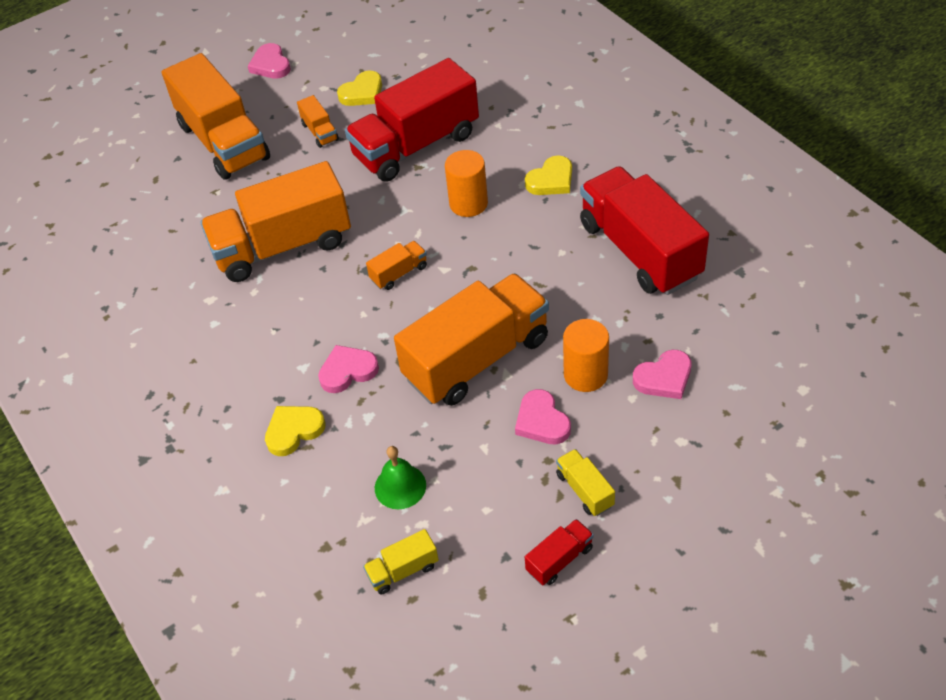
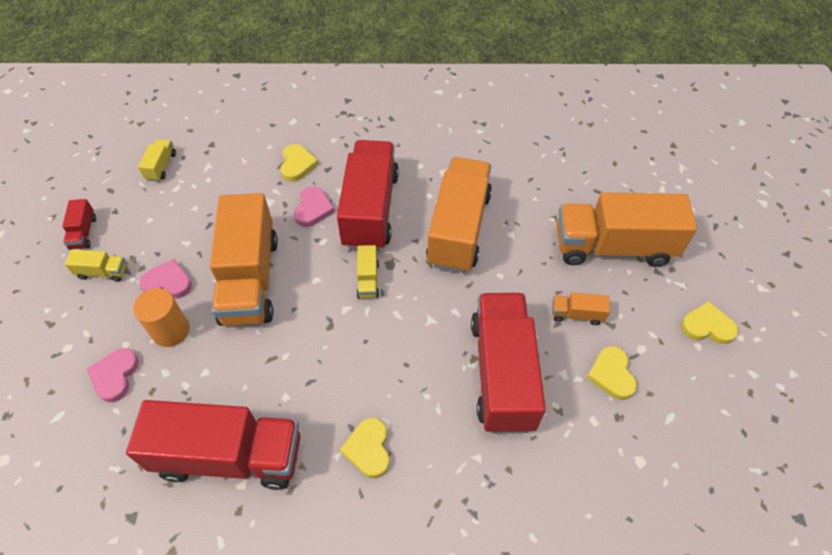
camera: 120 degrees right, 5 degrees up
(271, 65) = (707, 326): pink heart -> yellow heart
(310, 324) = (370, 210): none -> red truck
(399, 273) = (368, 280): orange truck -> yellow truck
(400, 486) = (208, 191): green bell -> none
(468, 203) = (398, 367): orange cylinder -> none

